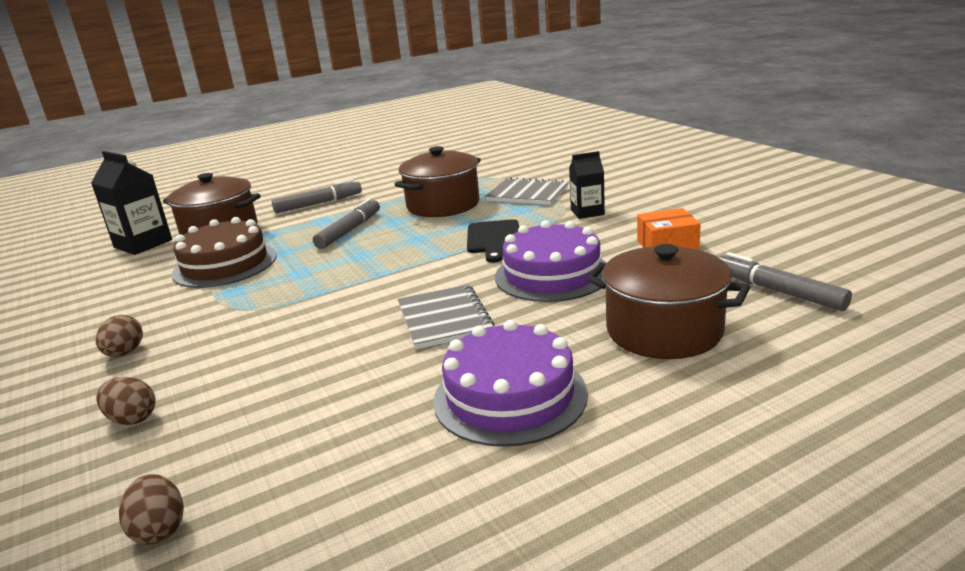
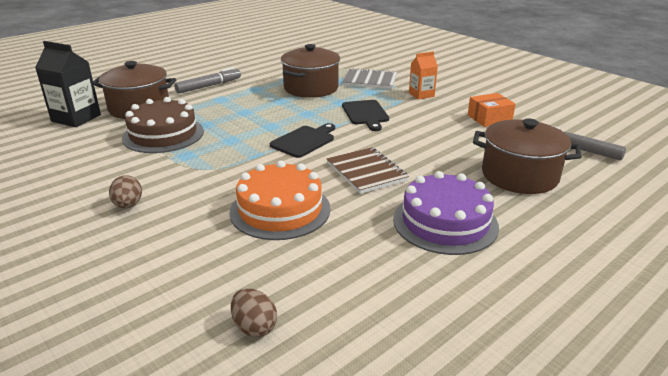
camera: 15 degrees left, 5 degrees up
(132, 419) = (173, 253): brown egg -> none
(298, 367) = (280, 210): none -> orange cake
(349, 230) = (249, 107): grey marker -> none
(390, 275) = (304, 141): none -> black cutting board
(444, 319) = (366, 172): grey notebook -> brown notebook
(552, 274) = (423, 139): purple cake -> none
(587, 212) = (421, 95): black carton -> orange carton

